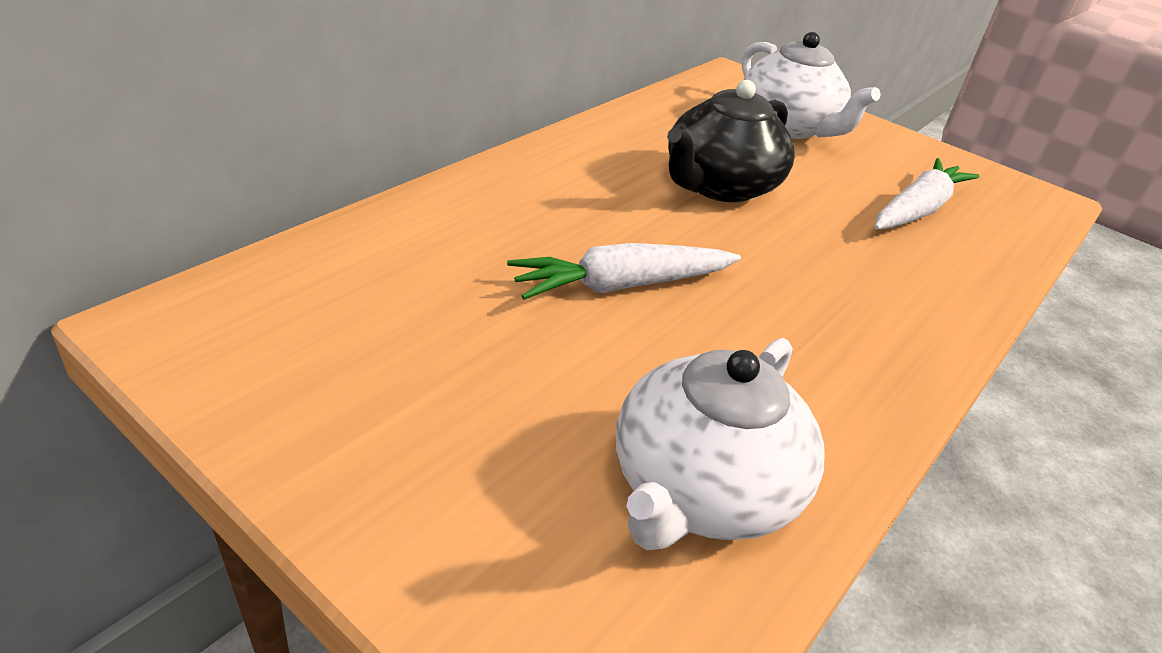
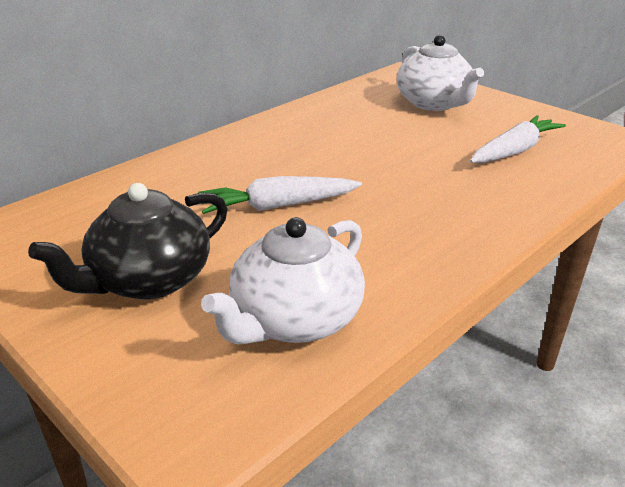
camera: 10 degrees right, 5 degrees down
(719, 186) = (368, 143): black teapot -> black teapot (149, 280)

